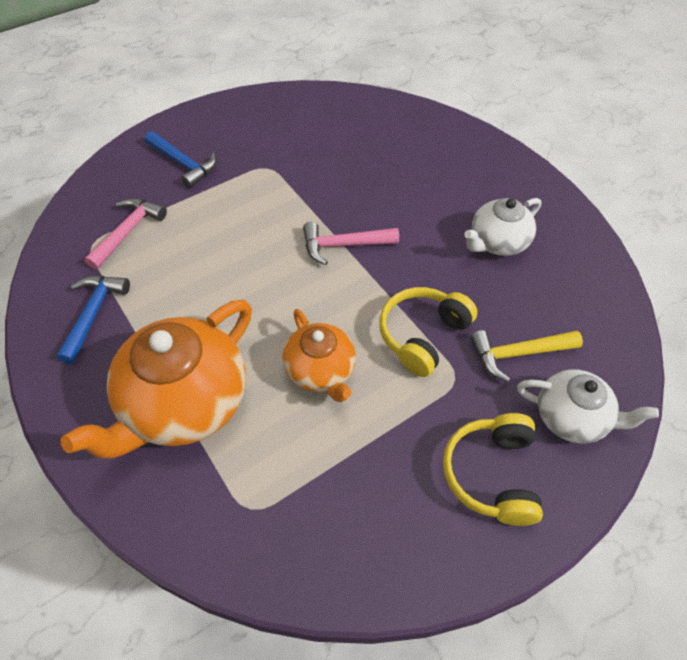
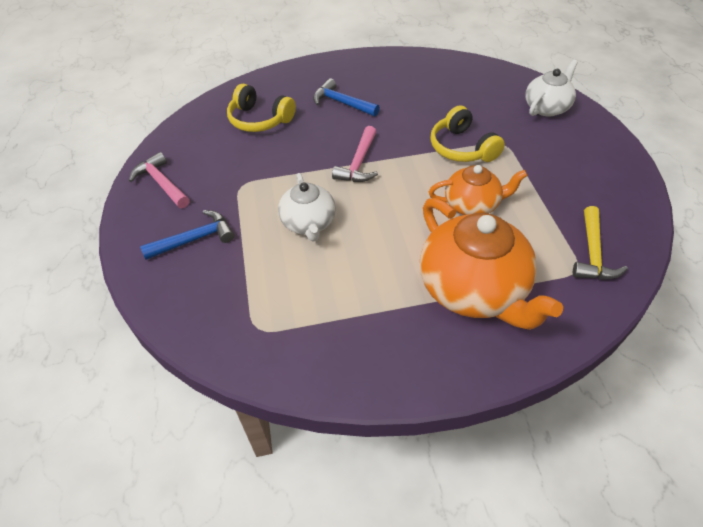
camera: 65 degrees left, 5 degrees down
(93, 314) = (350, 339): blue hammer -> blue hammer (342, 103)
(128, 232) = (259, 296): pink hammer -> pink hammer (161, 183)
(492, 474) = (577, 150): yellow headphones -> yellow headphones (260, 119)
(497, 242) = (398, 92): white teapot -> white teapot (309, 223)
(518, 354) = (494, 113): yellow hammer -> yellow hammer (592, 253)

